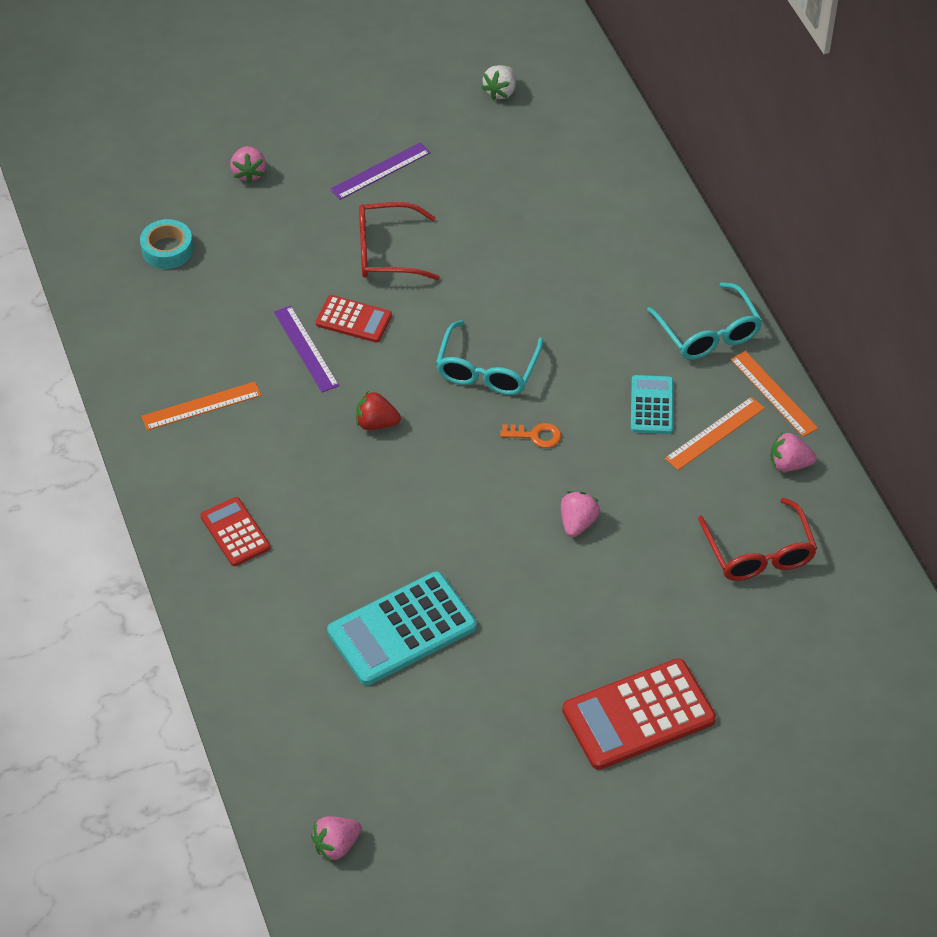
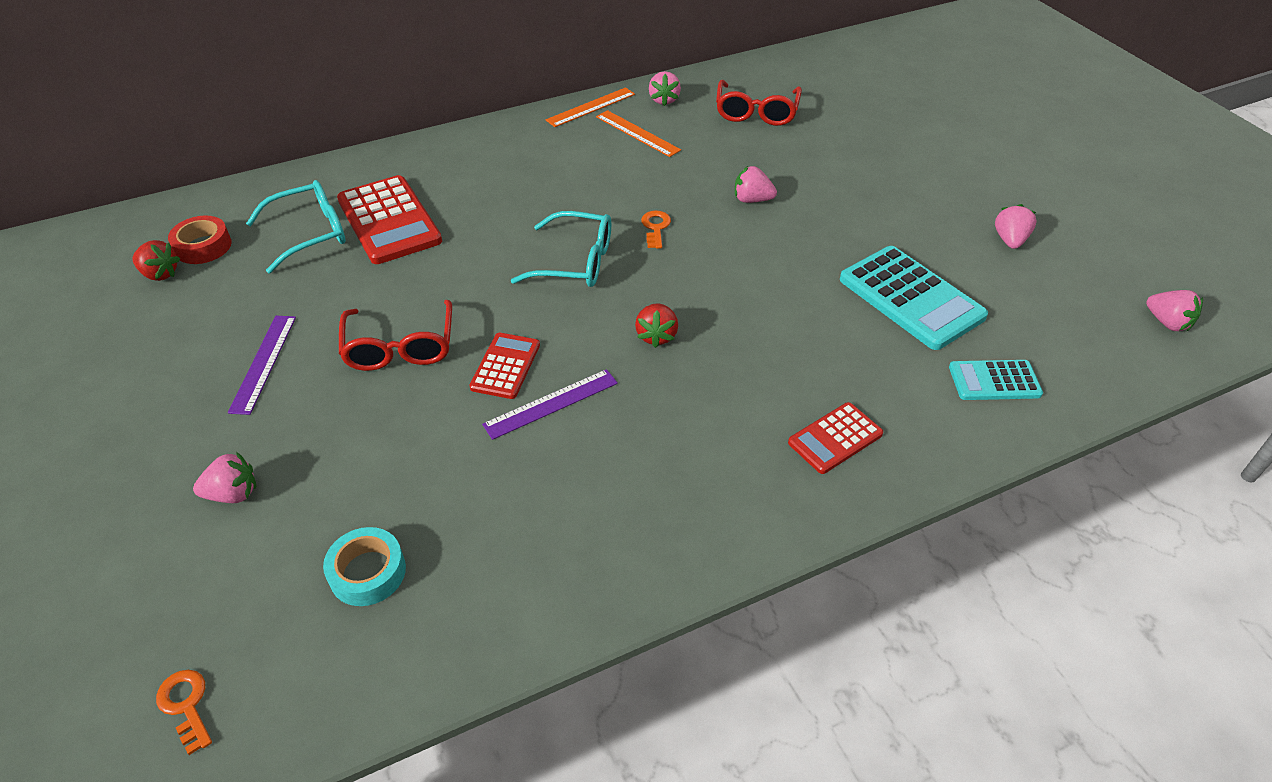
camera: 95 degrees left, 5 degrees down
(92, 176) = (186, 705): none -> orange key
(201, 406) = (651, 495): orange ruler -> none
(380, 171) = (263, 363): purple ruler -> purple ruler turned 45 degrees clockwise
(485, 746) = (1009, 240): none -> pink strawberry
(500, 92) = (160, 274): white strawberry -> red strawberry
(536, 112) = (203, 246): none -> red tape
(638, 715) = (935, 163): red calculator -> red calculator (389, 221)
(652, 405) = (610, 164): turquoise calculator -> turquoise calculator (994, 381)
(708, 333) = (524, 138): turquoise glasses -> turquoise glasses (310, 233)
(759, 553) = (756, 112): red glasses -> red glasses turned 120 degrees clockwise

